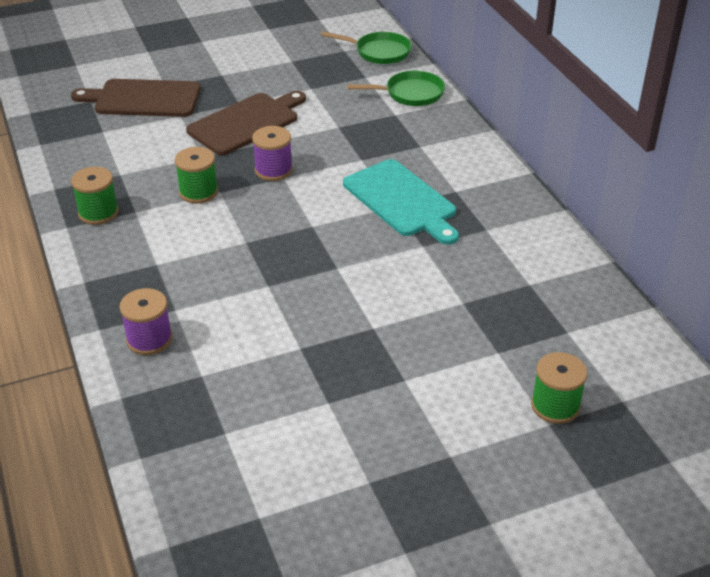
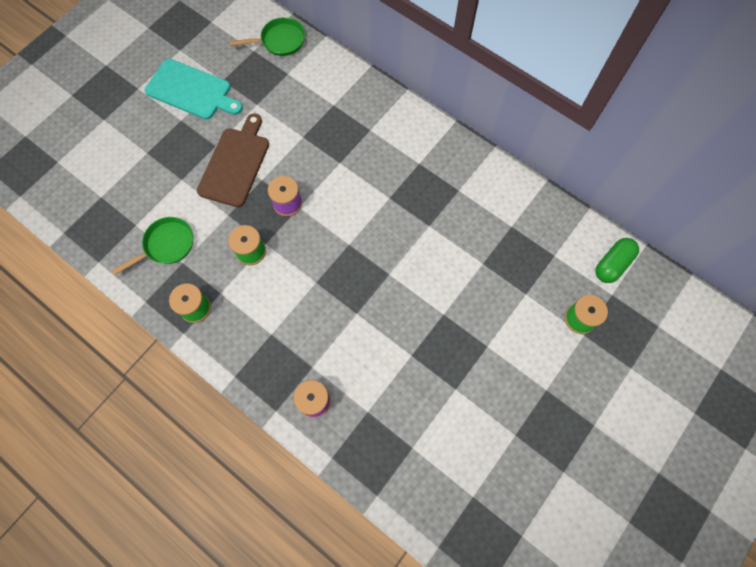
camera: 30 degrees left, 30 degrees up
(143, 99) = (140, 175): brown cutting board -> none
(402, 200) = (391, 190): turquoise cutting board -> turquoise cutting board (191, 91)
(410, 94) = (330, 77): green pan -> green pan (166, 245)
(645, 371) = (612, 264): none -> green capsule

